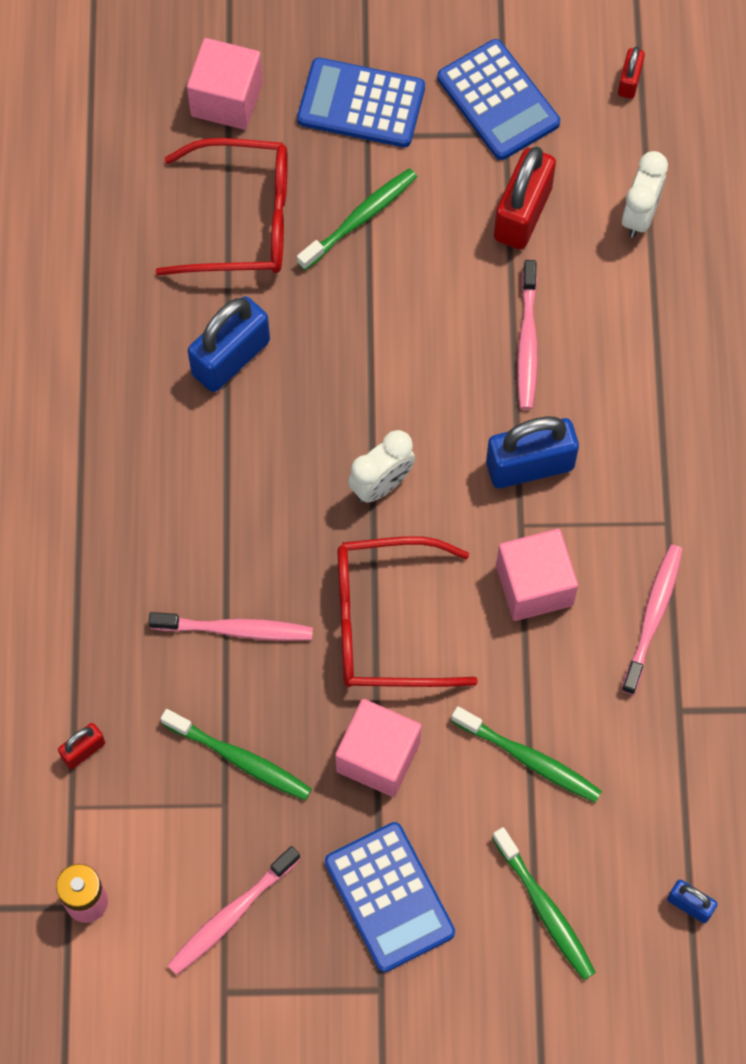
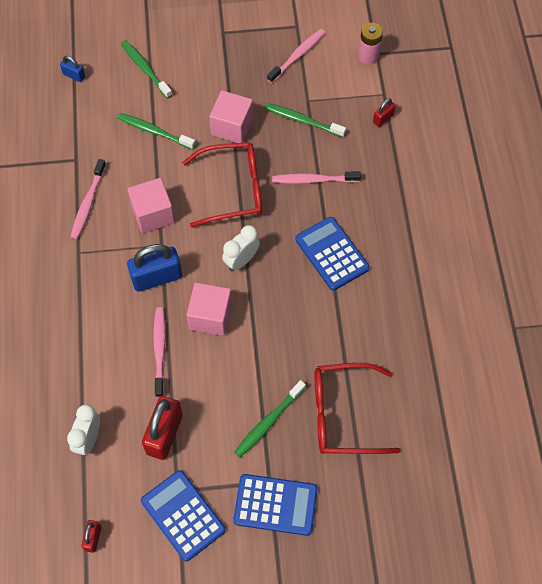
camera: 175 degrees right, 5 degrees down
(226, 99) = (366, 501): pink cube -> pink cube (210, 317)
(231, 358) = (337, 326): blue padlock -> none
(389, 897) = (221, 68): blue calculator -> blue calculator (332, 254)

